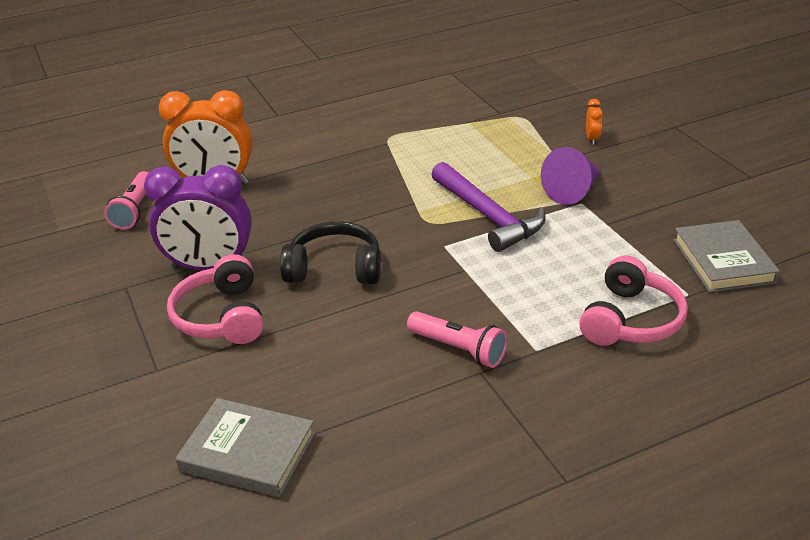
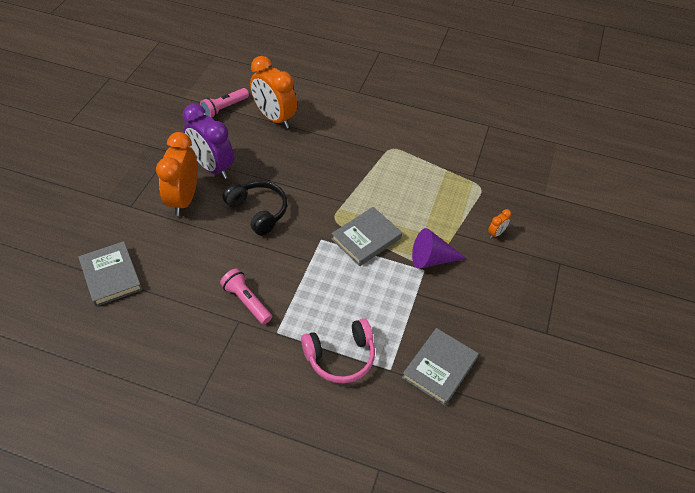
camera: 40 degrees right, 15 degrees up
(222, 316) = (184, 199): pink headphones -> orange clock
(458, 349) = (247, 301): pink flashlight -> pink flashlight turned 150 degrees clockwise
(487, 216) = (366, 238): purple hammer -> grey book

